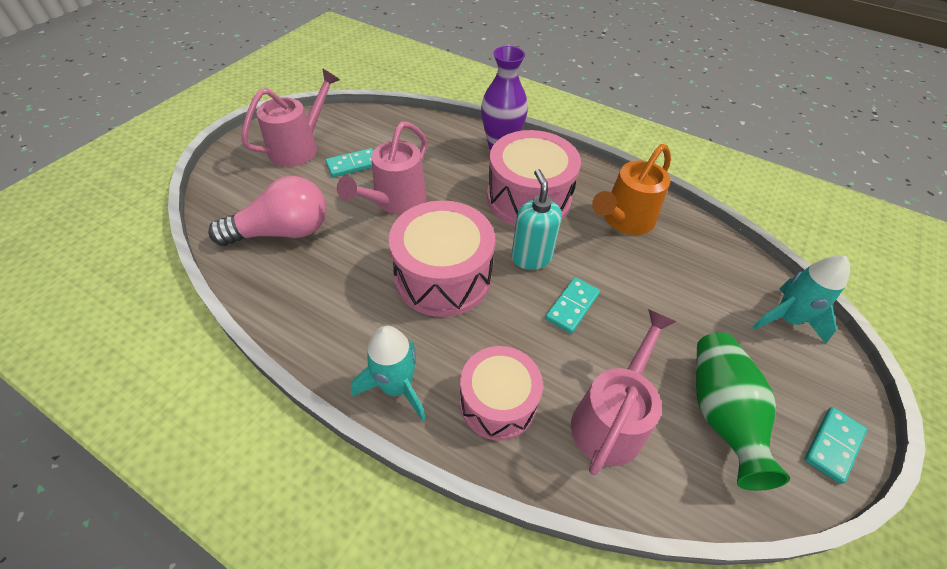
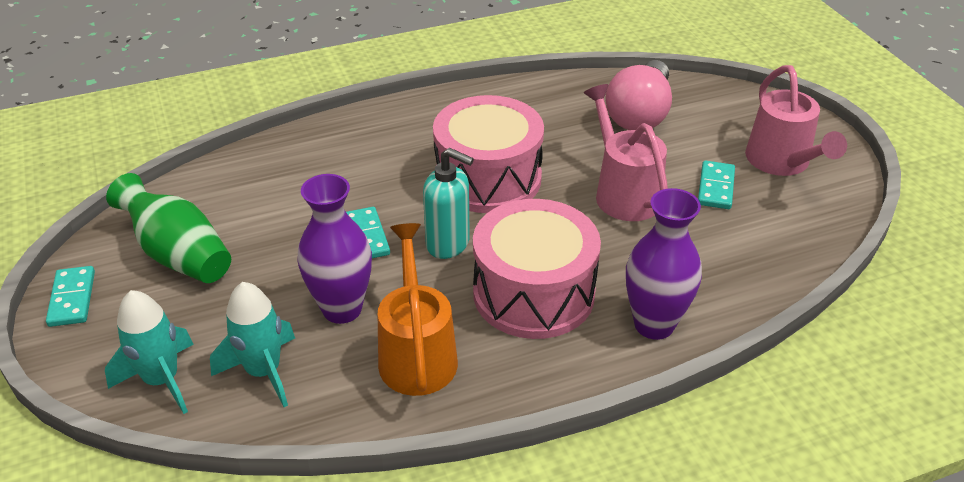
camera: 130 degrees right, 10 degrees down
(396, 387) = (412, 114): turquoise rocket -> turquoise rocket (263, 372)
(498, 402) = (342, 151): pink drum -> none
(611, 418) = (258, 195): pink watering can -> none
(639, 273) = (342, 309): none -> purple vase

